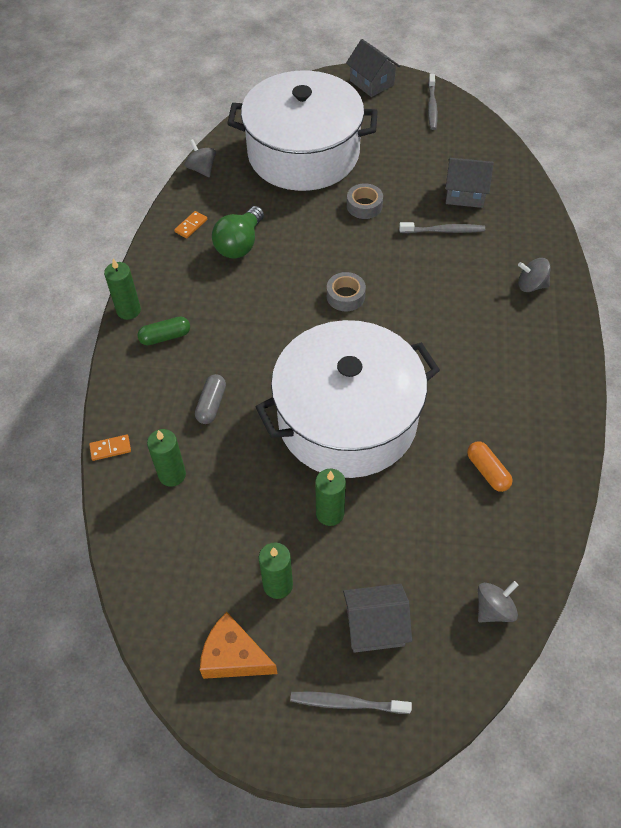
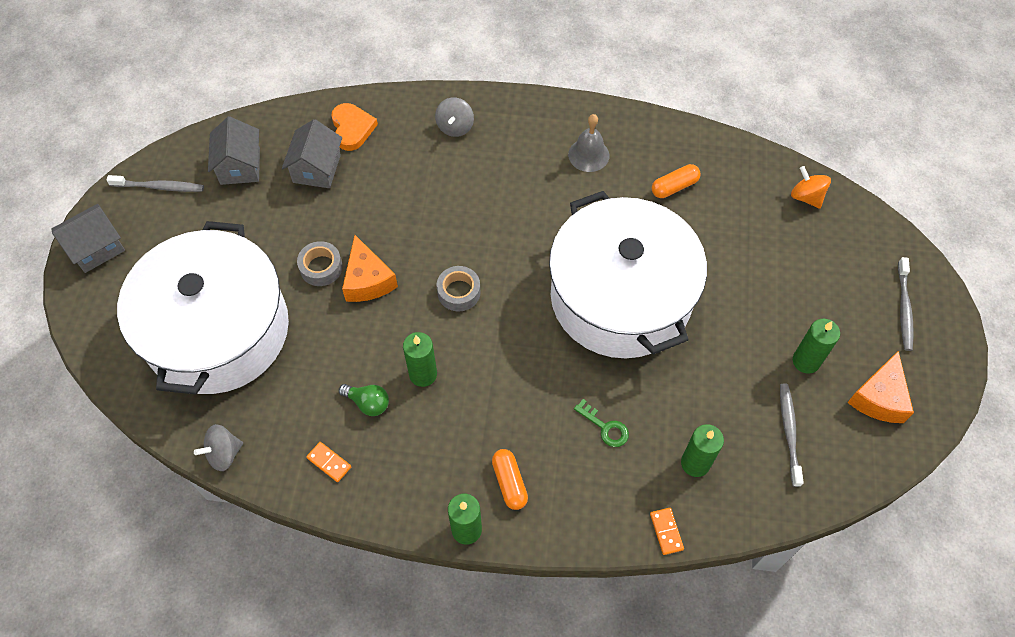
camera: 90 degrees left, 5 degrees up
(165, 336) = (509, 482): green capsule -> orange capsule
(211, 404) = (605, 427): grey capsule -> green key
(240, 244) = (368, 403): green light bulb -> green light bulb, size x0.60
(330, 513) = (728, 316): green candle -> green candle (423, 374)
(354, 235) = (367, 280): none -> orange cheese
(375, 626) = (834, 284): grey house -> grey house (240, 166)
(444, 231) = (371, 193): grey toothbrush -> grey toothbrush (789, 432)
(494, 609) = (806, 197): grey spinning top -> orange spinning top
(514, 213) = (352, 128): none -> orange heart
(517, 394) = (588, 155): none -> grey bell

